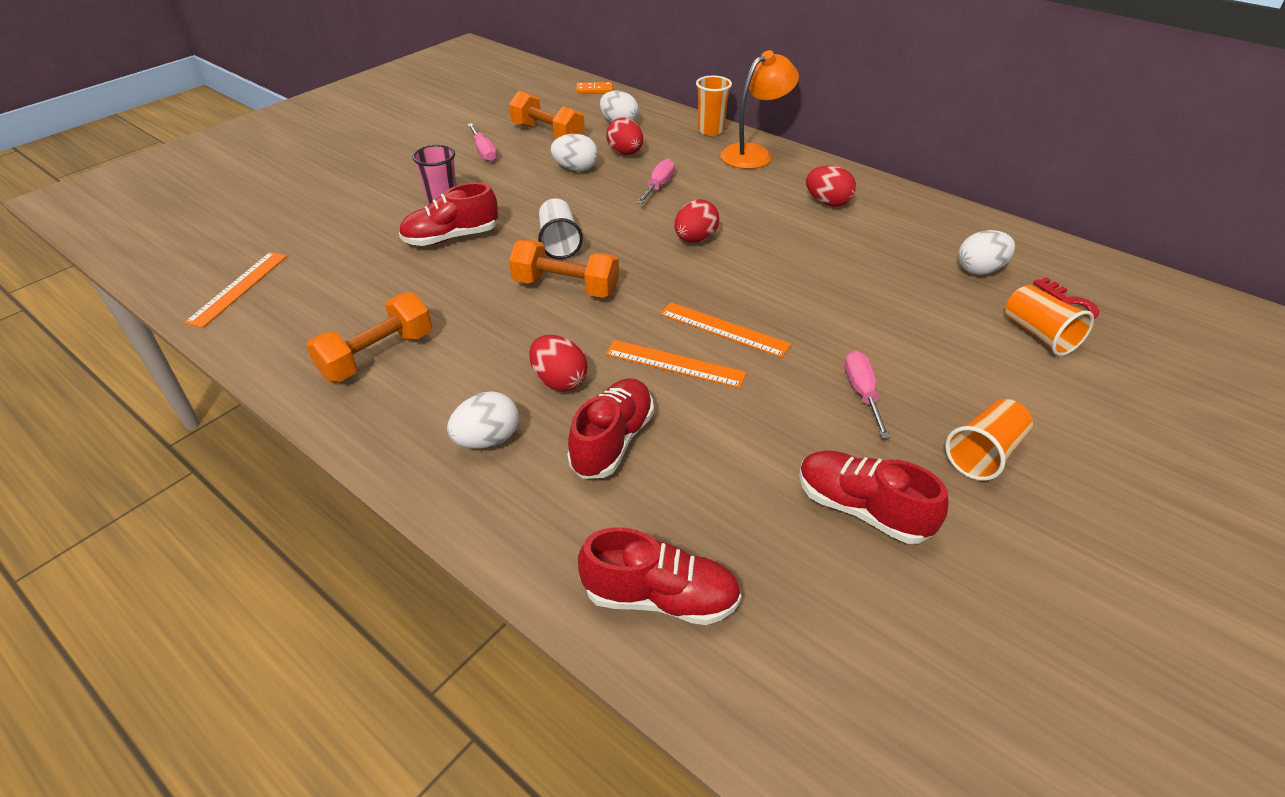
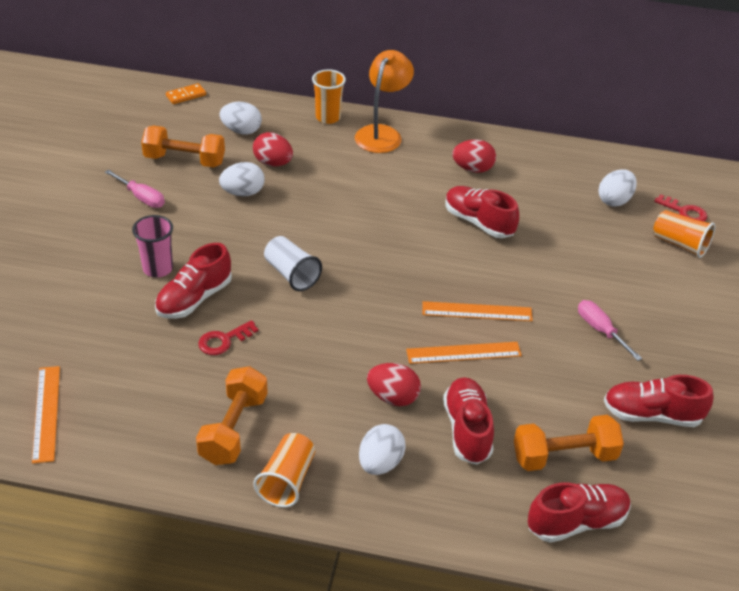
camera: 30 degrees left, 0 degrees up
(443, 278) = (223, 340): none -> red key
(566, 287) = (332, 315): orange dumbbell -> orange dumbbell (564, 456)
(658, 186) = (329, 191): pink screwdriver -> none
(695, 239) = (397, 236): red egg -> none
(795, 249) = (478, 222): none -> red shoe
(984, 453) = (697, 348): orange cup -> orange cup (287, 480)

